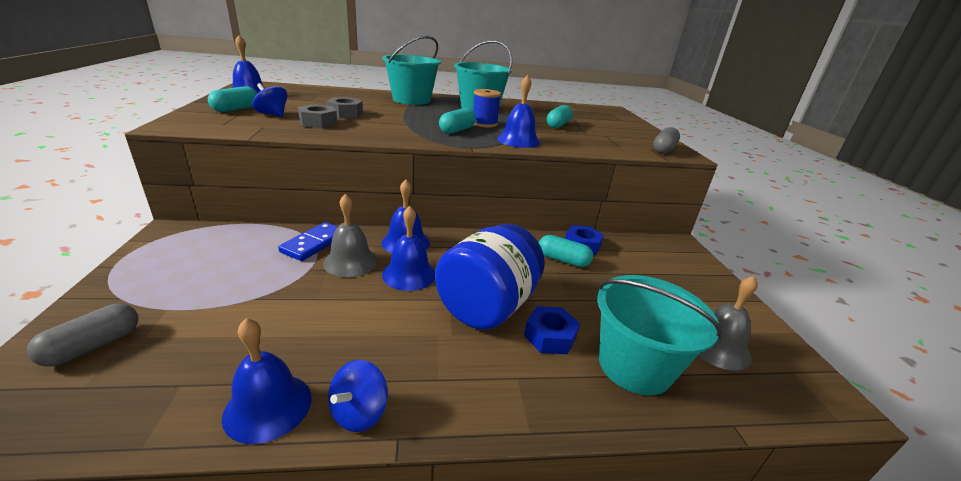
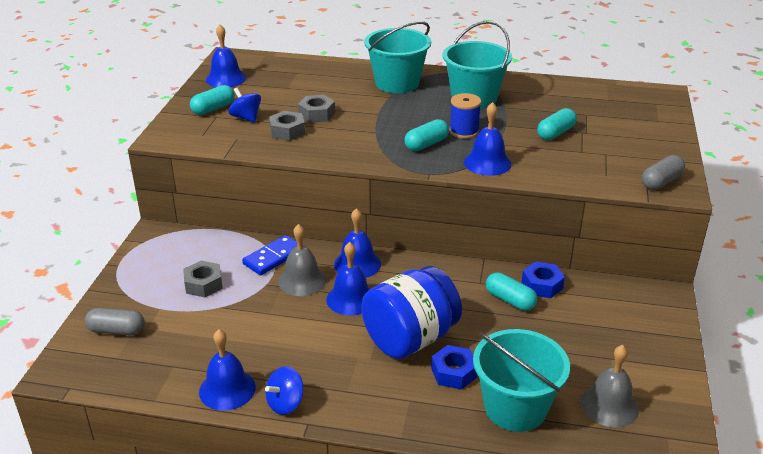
camera: 20 degrees right, 5 degrees up
(93, 346) = (117, 330): grey capsule -> grey capsule turned 45 degrees clockwise
(230, 276) = (203, 284): none -> grey nut

